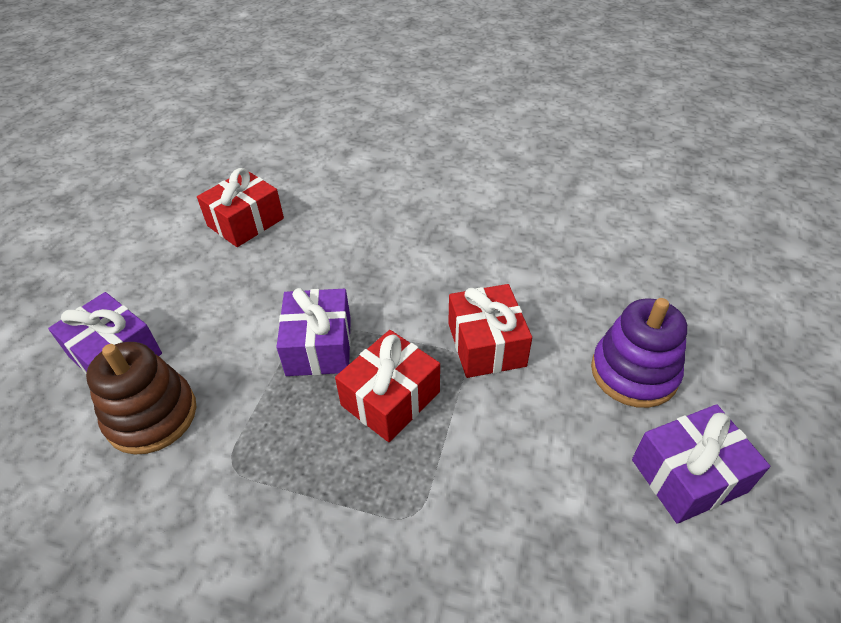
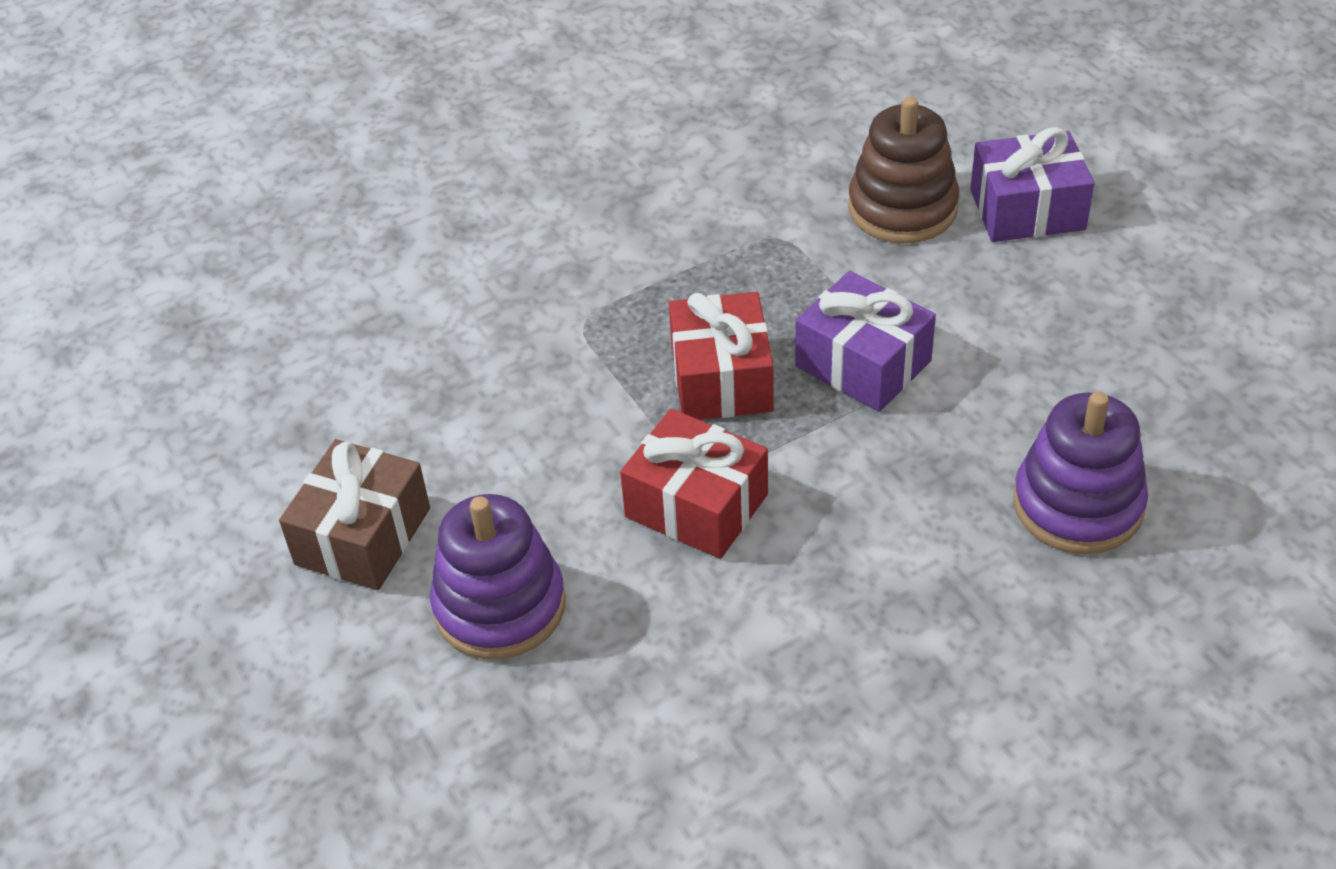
camera: 135 degrees right, 0 degrees up
(245, 222) = (1204, 409): red gift -> none
(344, 229) = (1078, 505): none -> purple stacking toy
(688, 475) = (363, 536): purple gift -> brown gift

